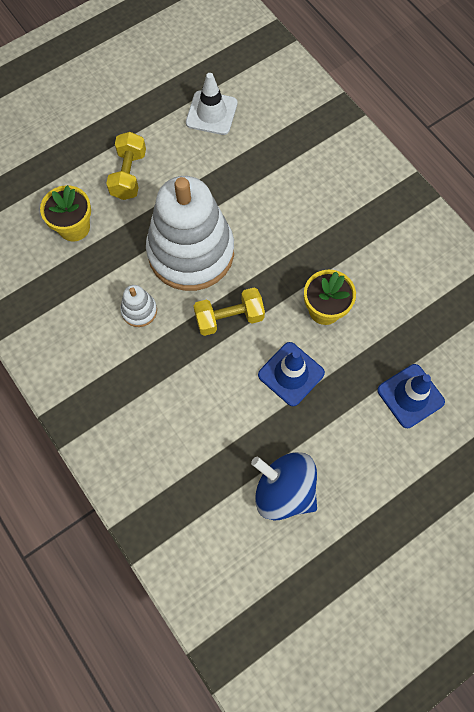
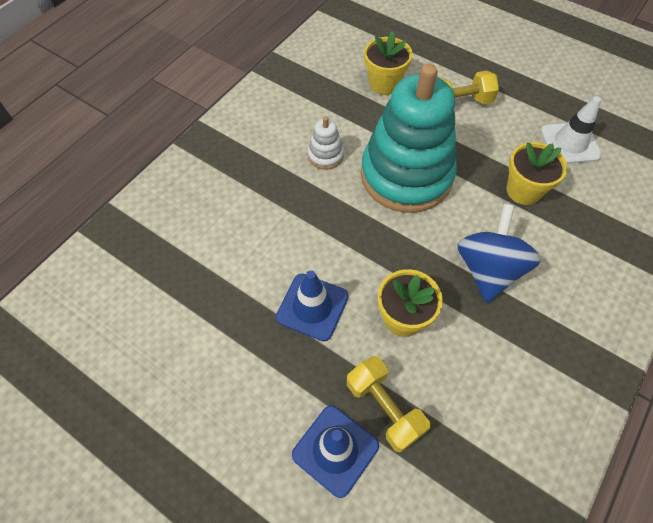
camera: 70 degrees right, 10 degrees down
(191, 252) = (406, 175): white stacking toy -> turquoise stacking toy
(229, 318) = (351, 230): yellow dumbbell -> yellow dumbbell (384, 408)
(243, 170) = (523, 190): none -> yellow flower pot
(284, 490) = (179, 340): blue spinning top -> blue spinning top (488, 269)

